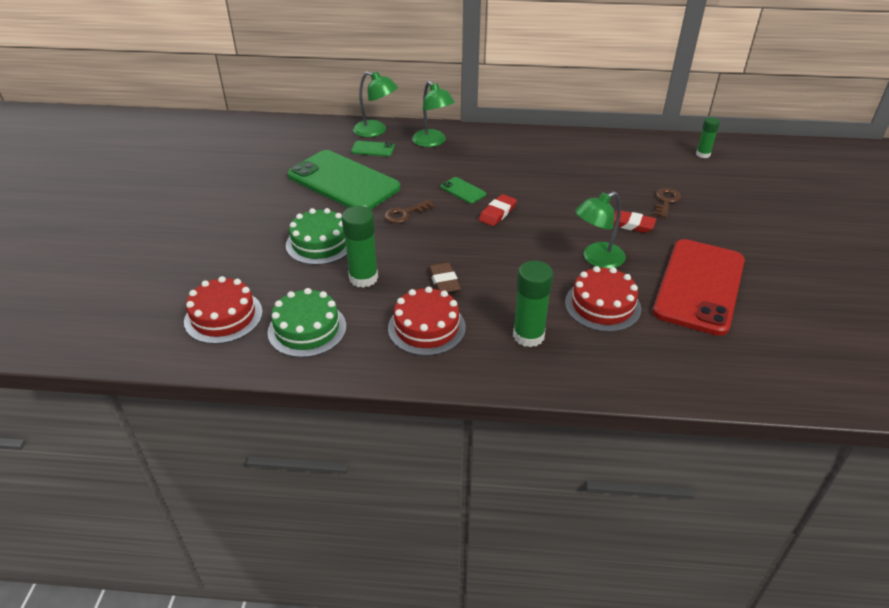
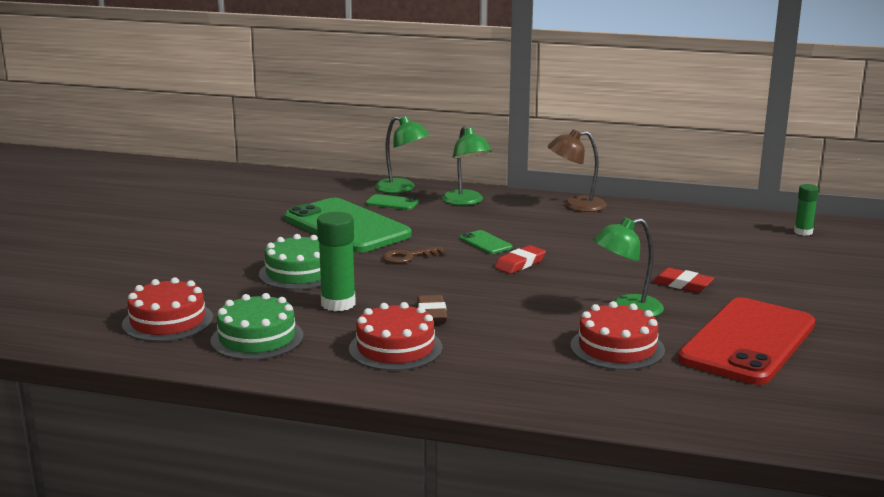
camera: 10 degrees right, 20 degrees down
(521, 139) = (576, 205): none -> brown lamp
(528, 336) = (514, 365): green glue stick -> none
(666, 201) = (737, 268): brown key -> none

